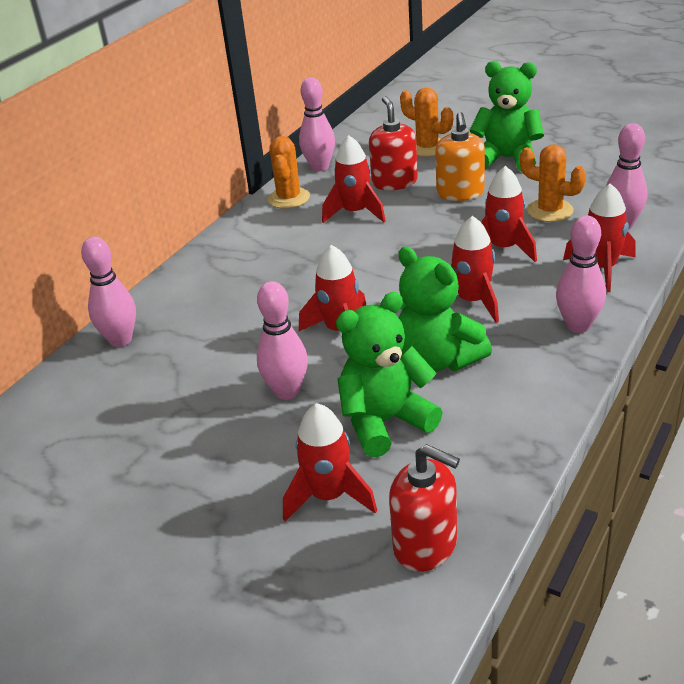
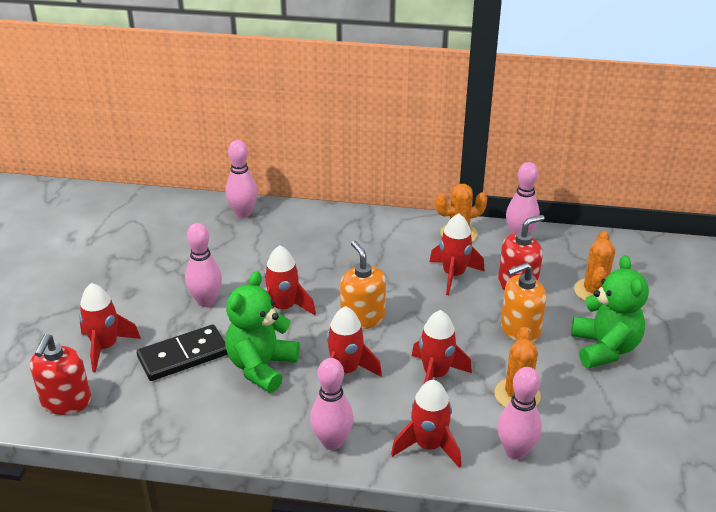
camera: 65 degrees right, 0 degrees up
(385, 422) = (183, 355): green teddy bear -> black domino
(390, 278) = (362, 318): none -> orange soap dispenser

